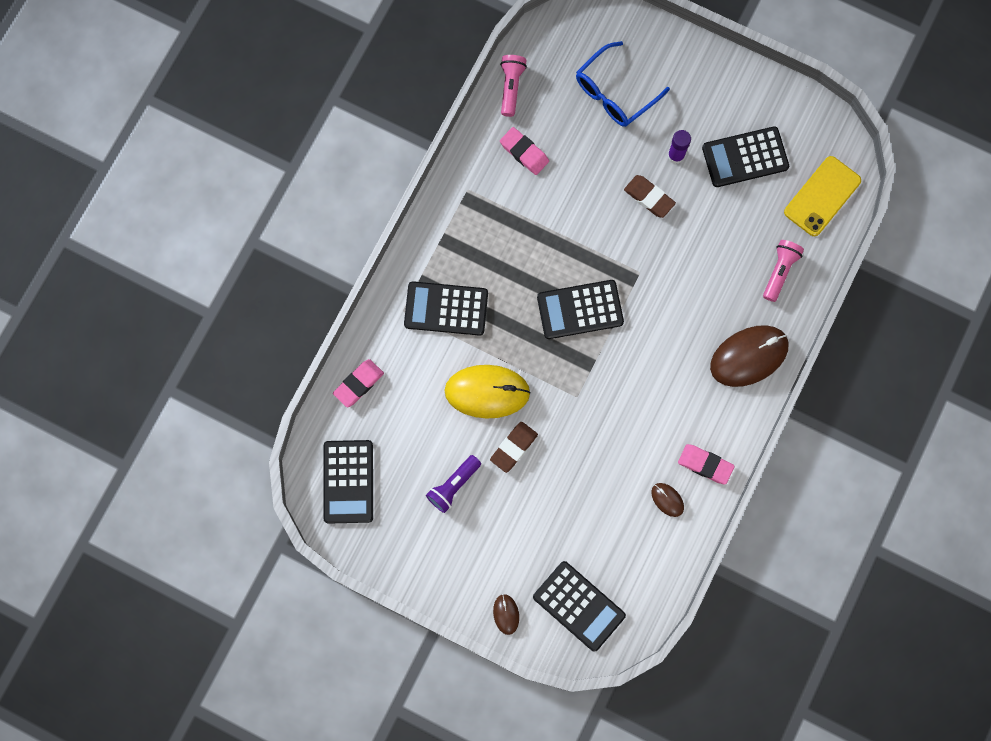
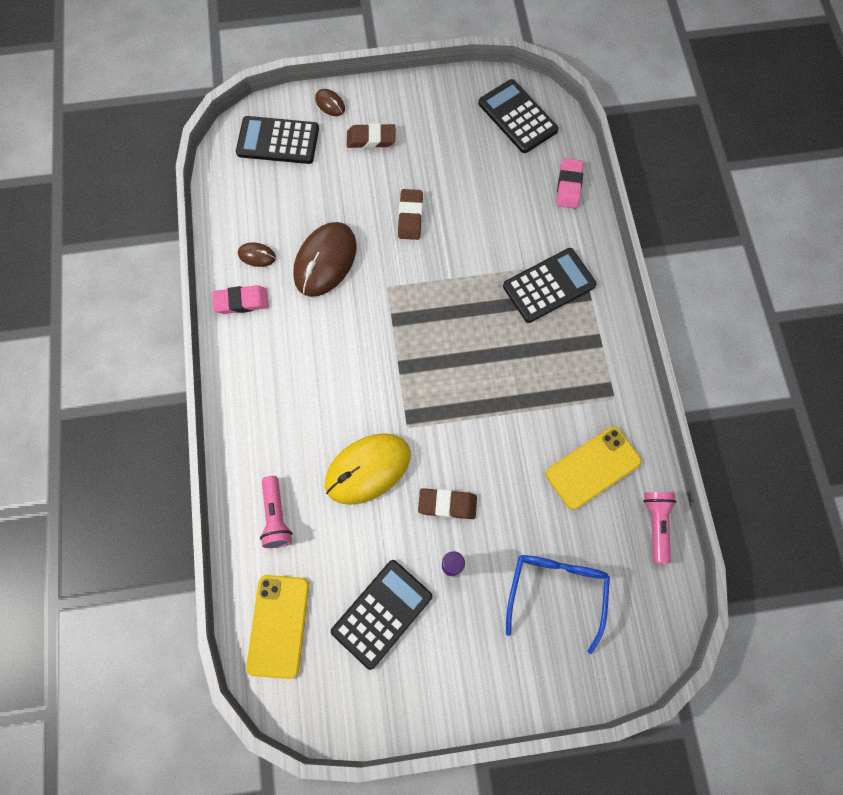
camera: 145 degrees right, 5 degrees down
(453, 486) = (436, 162): purple flashlight -> none
(487, 392) = (463, 244): yellow mouse -> yellow mouse (367, 469)
(494, 549) = (371, 139): none -> brown eraser
(511, 87) = (656, 524): pink flashlight -> pink flashlight turned 150 degrees counterclockwise
(524, 152) = (593, 467): pink eraser -> yellow phone
(580, 309) = (436, 359): black calculator -> none
(749, 356) = (258, 417): brown mouse -> brown mouse (325, 261)

